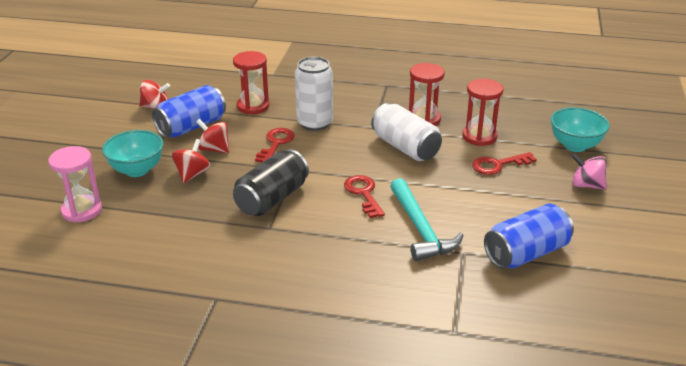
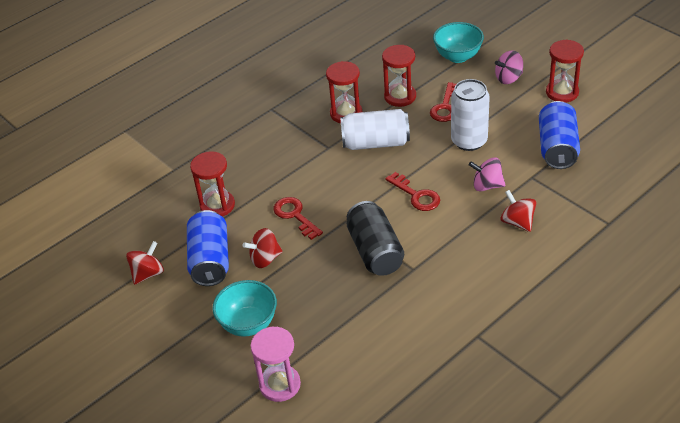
camera: 50 degrees left, 10 degrees up
(192, 174) = (292, 288): red spinning top -> red spinning top (517, 222)
(314, 123) = (286, 178): white can -> white can (469, 141)
(363, 194) = (416, 195): red key -> red key turned 150 degrees counterclockwise
(420, 229) = (487, 185): turquoise hammer -> pink spinning top
(612, 226) = (562, 92): none -> red hourglass

